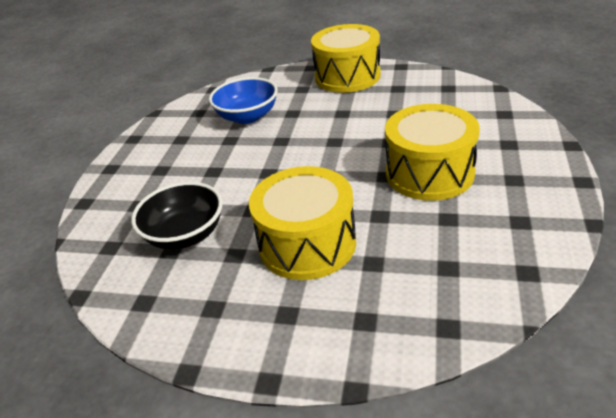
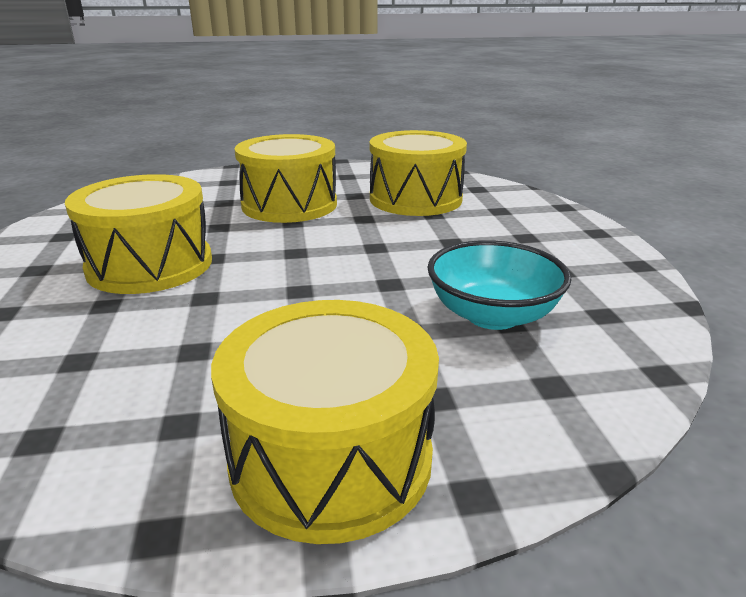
camera: 155 degrees right, 10 degrees down
(185, 235) = (415, 199): black bowl -> yellow drum
(247, 116) = (492, 315): blue bowl -> turquoise bowl

